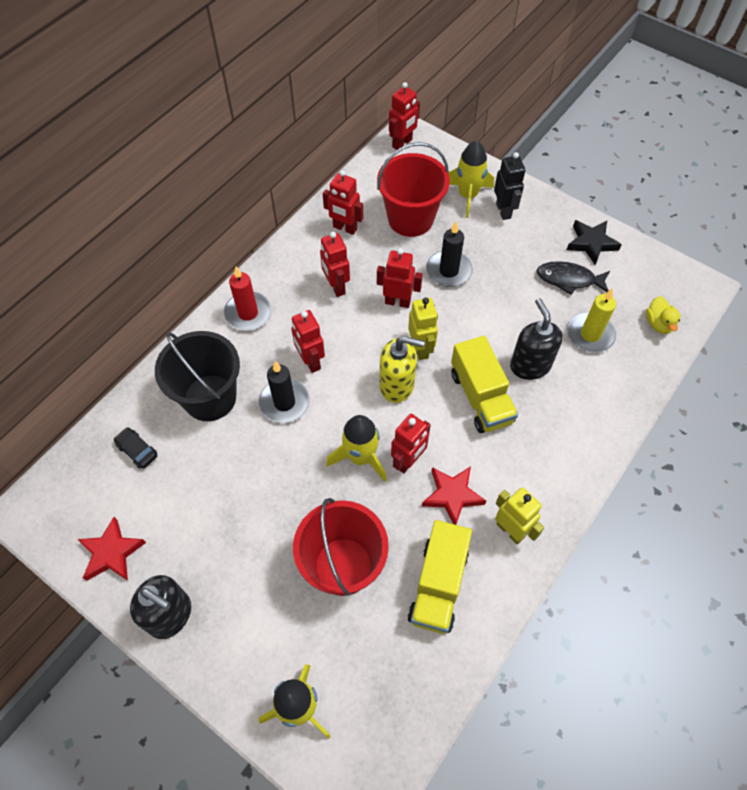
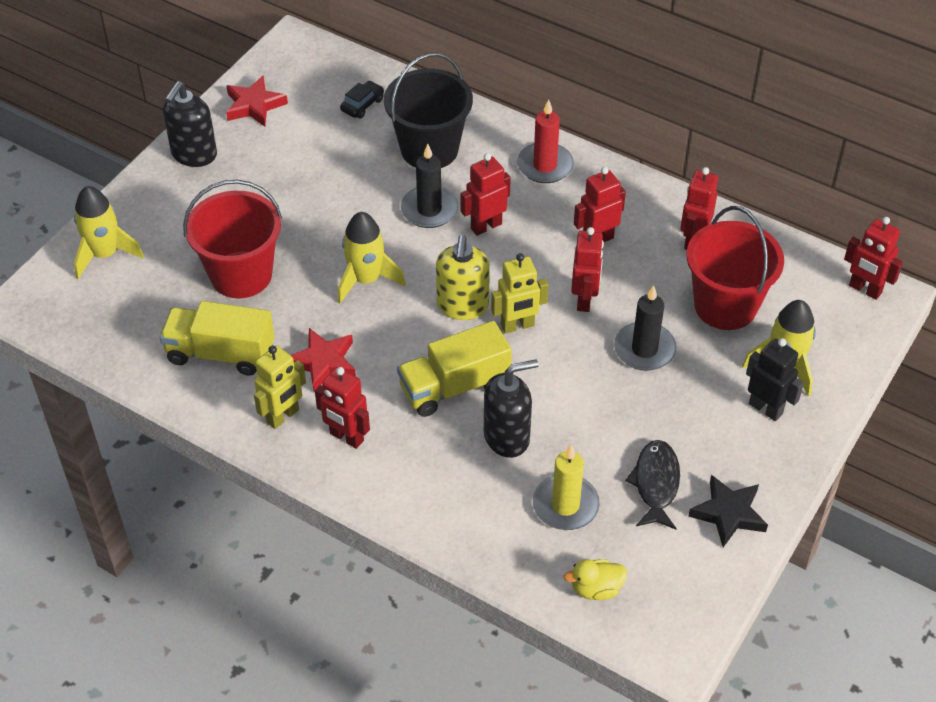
camera: 85 degrees right, 10 degrees down
(408, 461) = (364, 321): red robot -> red robot (346, 437)
(503, 211) = (766, 408): black robot -> black robot turned 120 degrees counterclockwise

